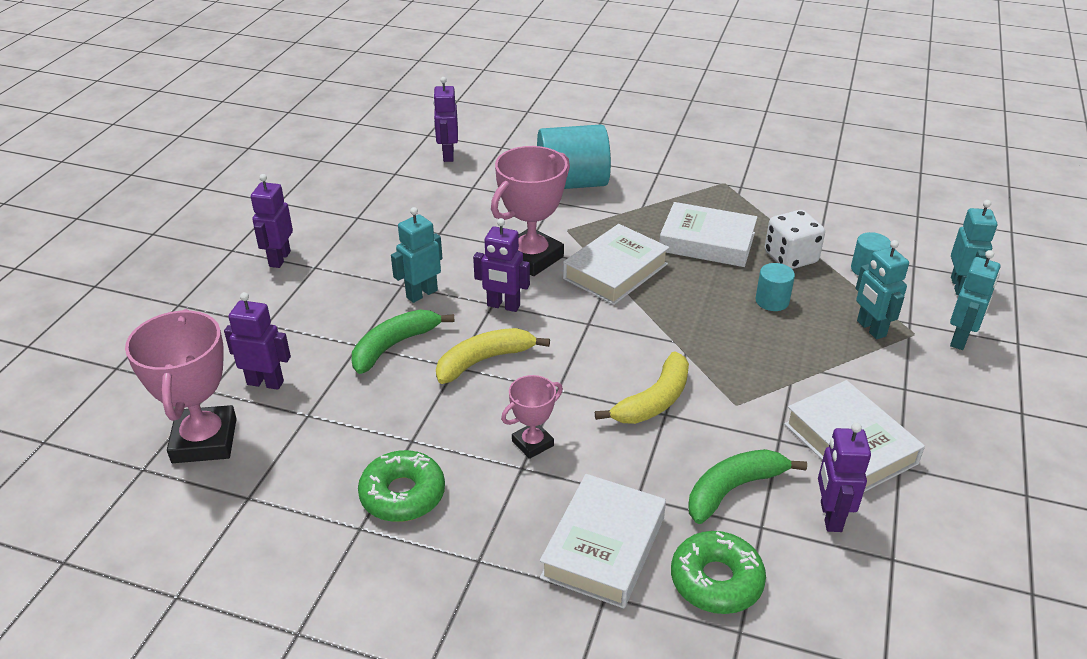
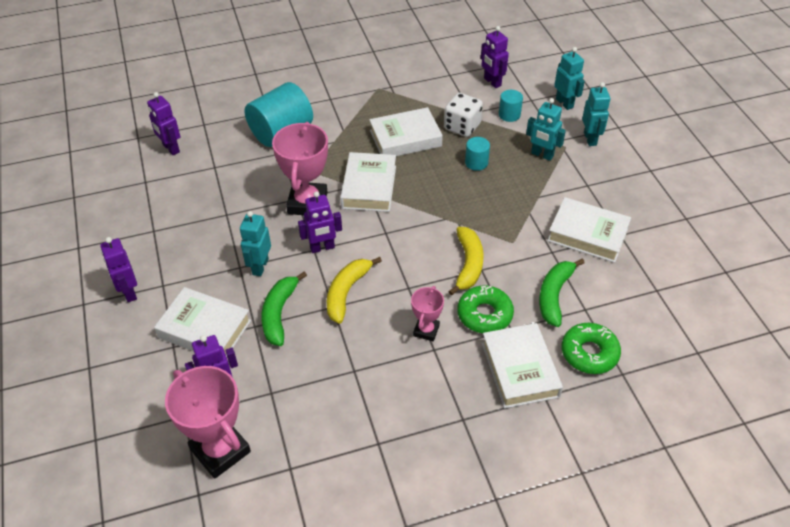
camera: 35 degrees left, 10 degrees up
(310, 323) = (205, 329): none -> white book
(402, 494) = (383, 407): green donut -> green donut (484, 314)
(830, 516) = (611, 283): purple robot -> purple robot (492, 82)

